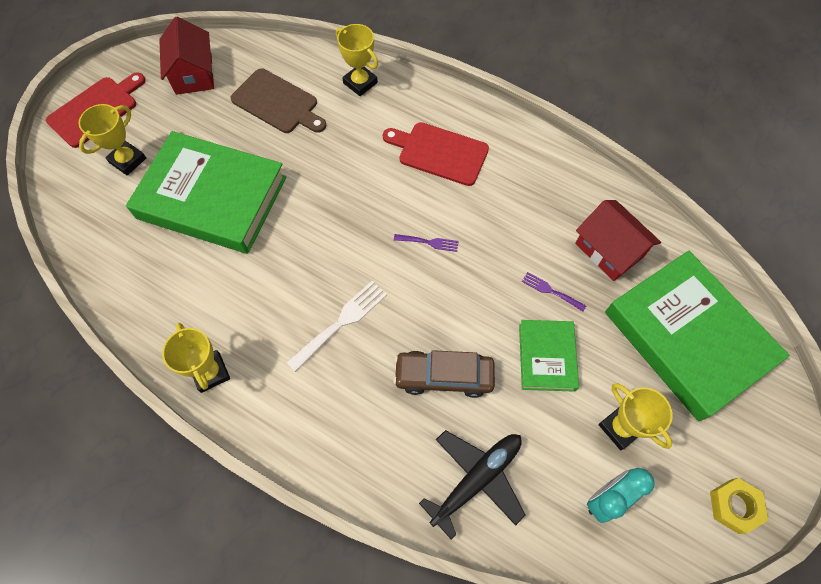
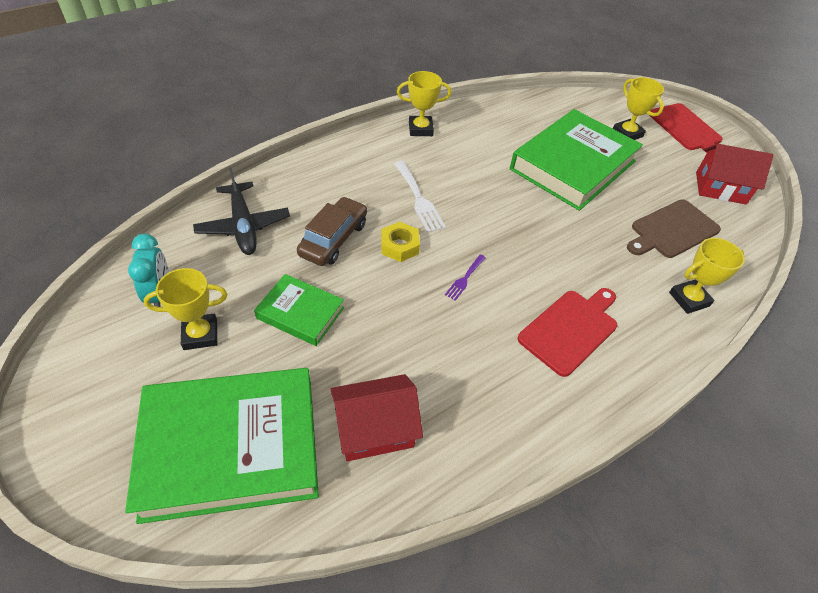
camera: 110 degrees right, 15 degrees down
(550, 291) = (361, 348): purple fork -> none
(734, 506) = (66, 383): yellow nut -> yellow nut (399, 246)

